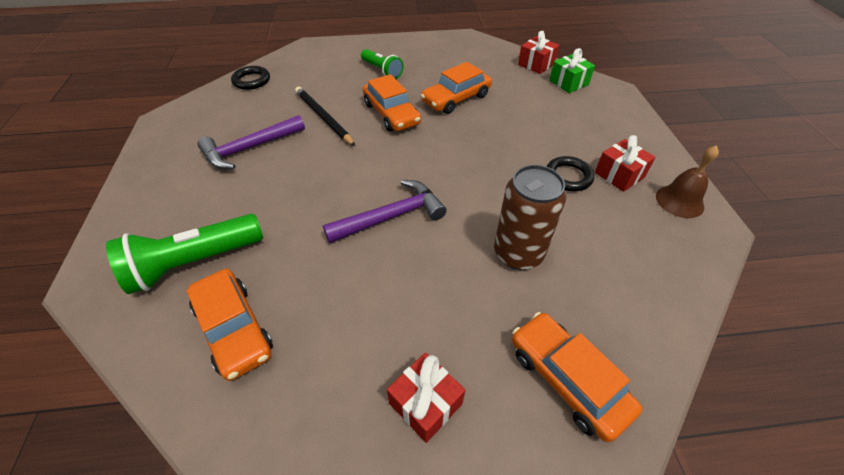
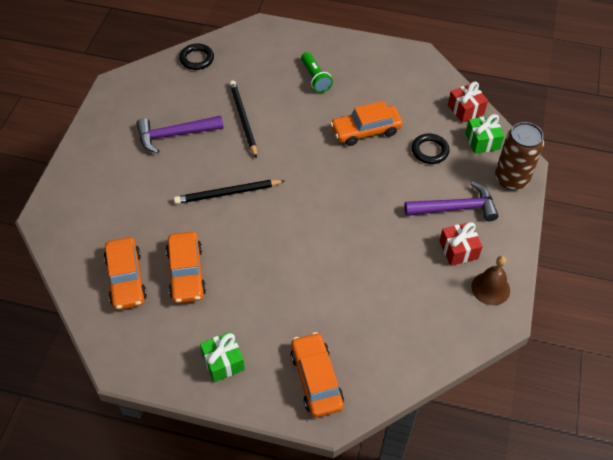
camera: 20 degrees right, 5 degrees up
(194, 263) = (112, 224): green flashlight -> none
(336, 189) = (227, 193): none -> black pencil
(391, 114) = (301, 131): orange car -> orange car (186, 273)
(391, 216) = (258, 230): purple hammer -> purple hammer (455, 208)
(425, 403) = (223, 362): red gift -> green gift
(518, 253) = (335, 288): brown can -> brown can (511, 179)
(568, 177) = (414, 238): black ring -> black ring (430, 151)

